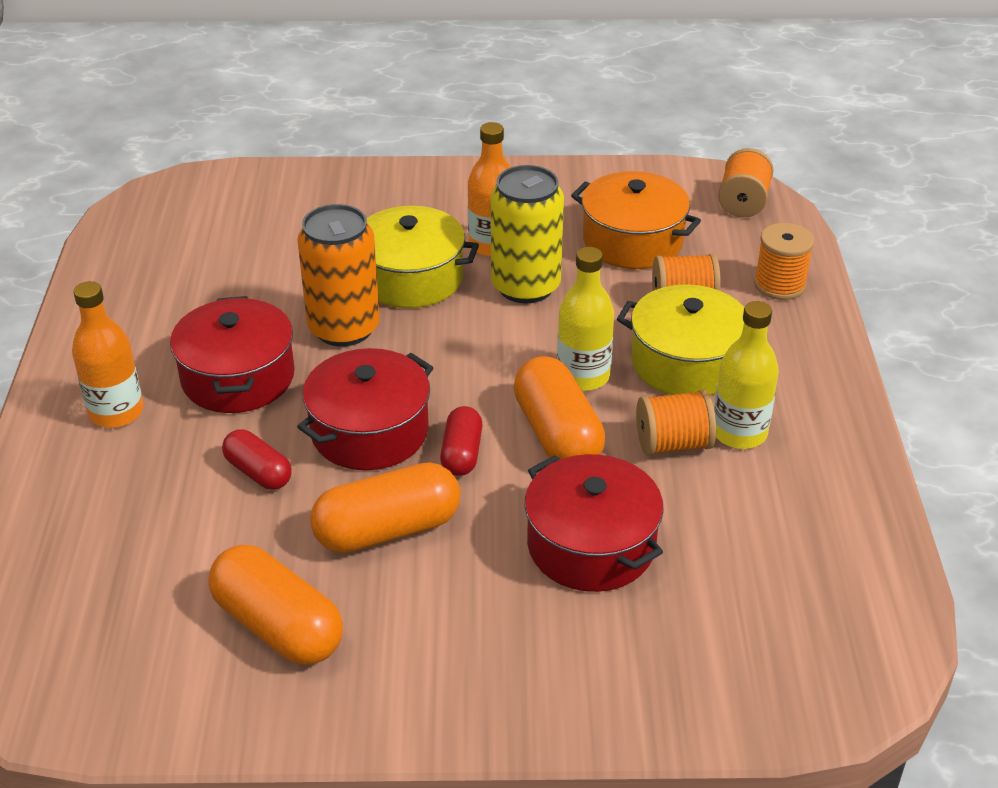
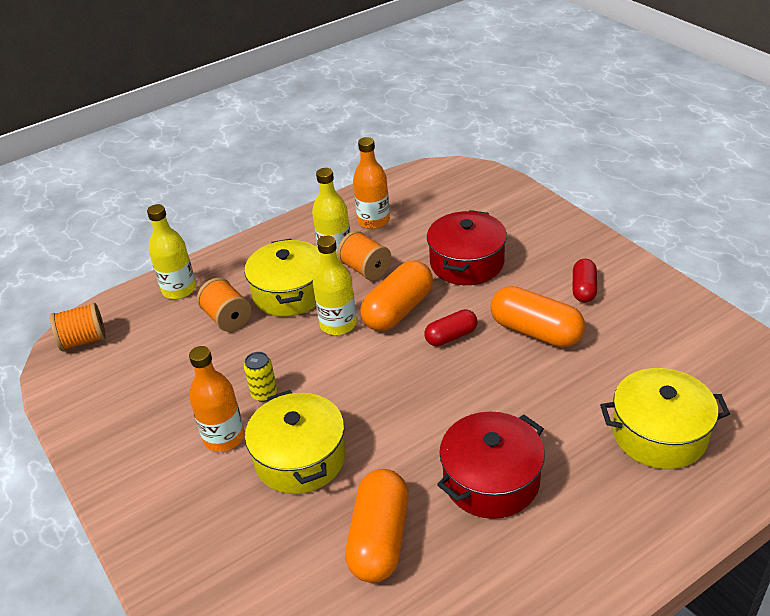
camera: 120 degrees left, 0 degrees up
(116, 412) = (590, 522): orange bottle -> orange bottle (373, 221)
(131, 528) = (659, 434): none -> yellow pot
(258, 472) = (556, 409): red capsule -> red capsule (583, 289)
(278, 626) = (638, 331): orange capsule -> orange capsule (379, 539)
(344, 328) = (389, 458): orange can -> none
(369, 431) = (473, 383): red pot -> none
(525, 286) = (264, 393): yellow can -> yellow can, size x0.48
(632, 241) = (169, 369): orange pot -> none
(779, 285) = (179, 289): orange spool -> yellow bottle

